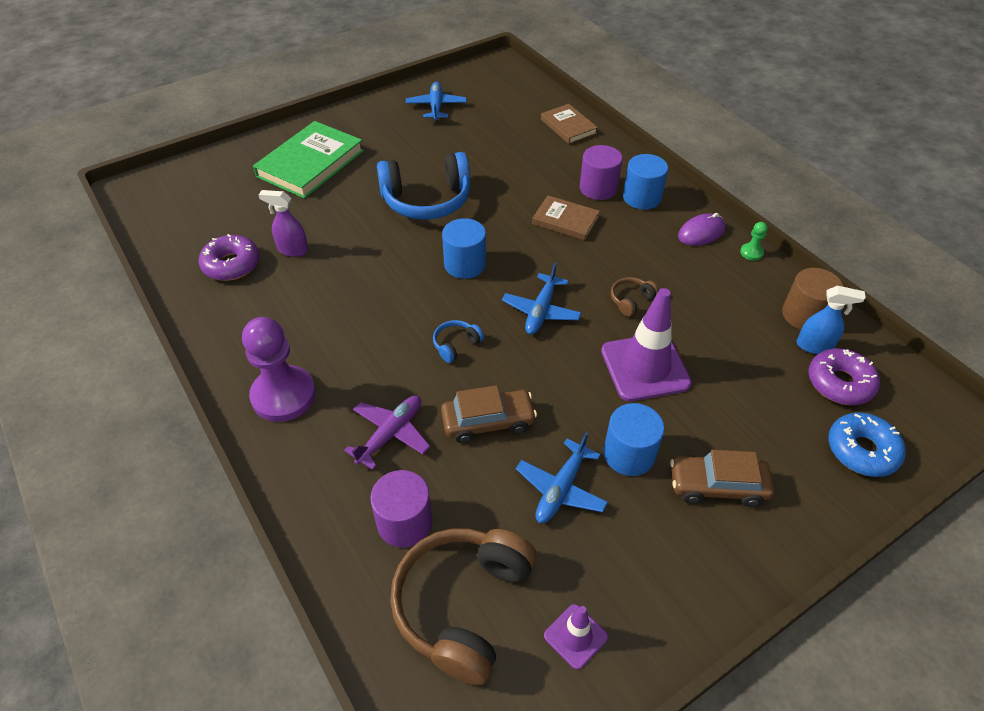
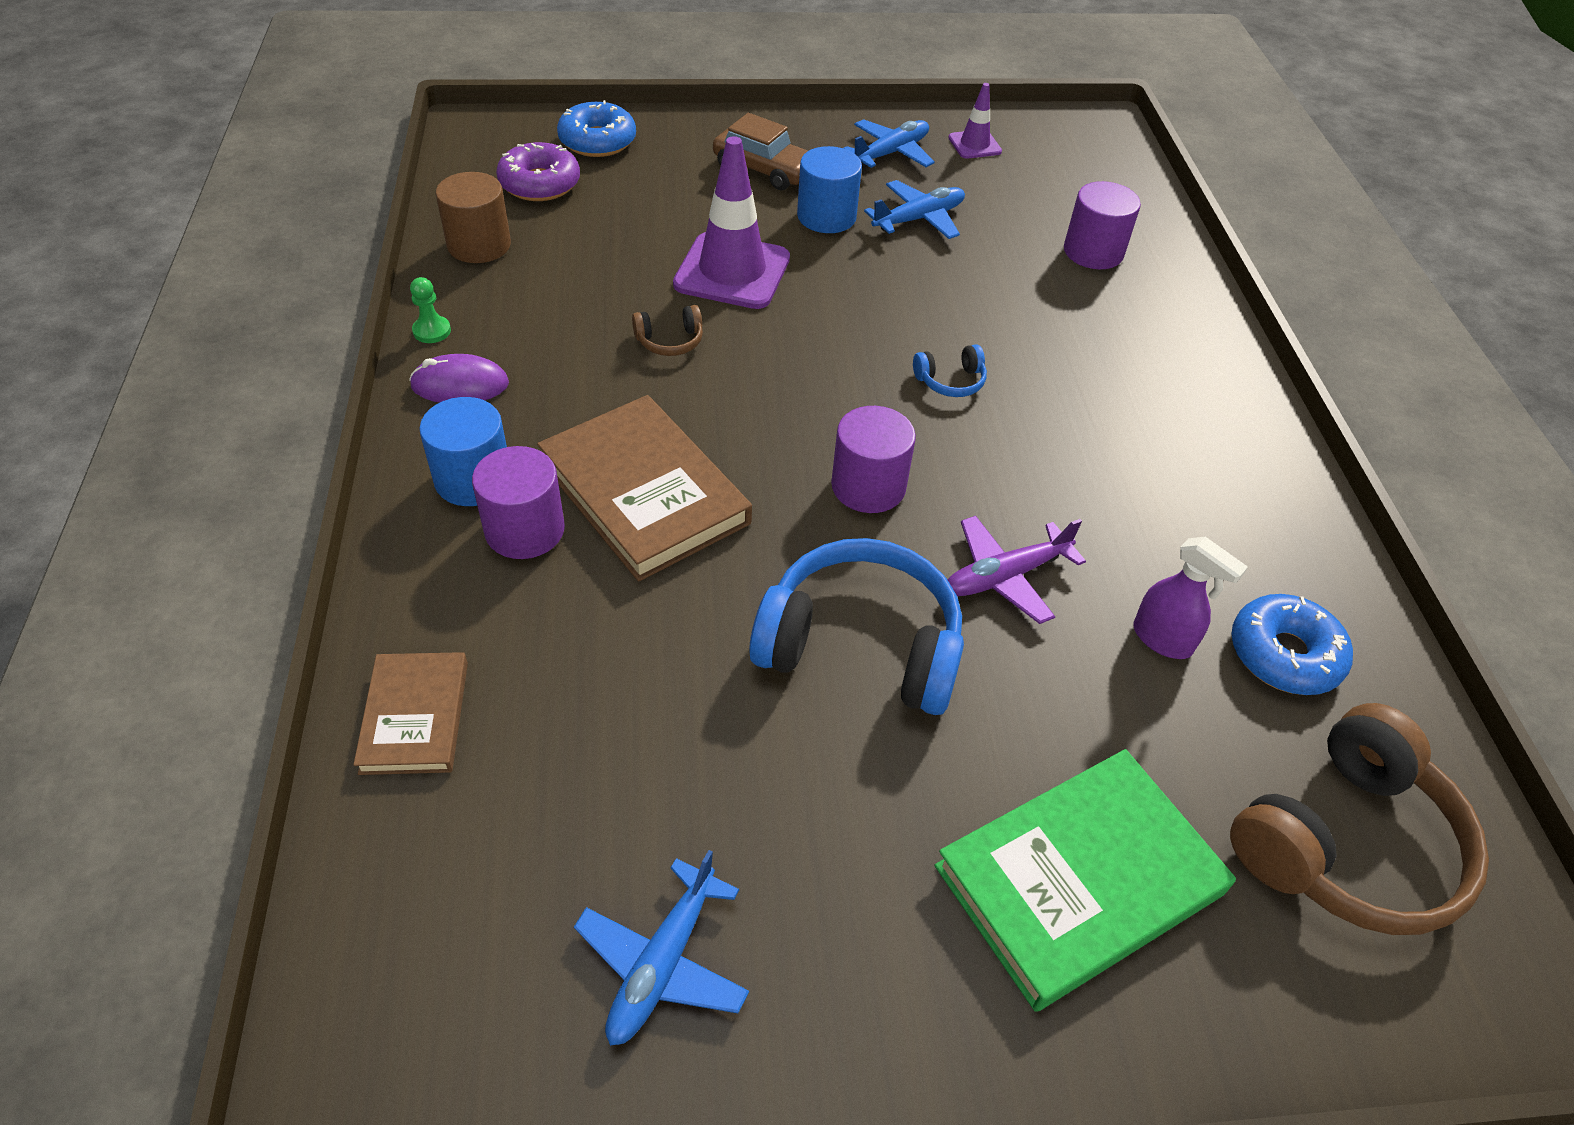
camera: 155 degrees left, 0 degrees up
(231, 265) = (1284, 655): purple donut -> blue donut
(283, 395) = (1209, 410): purple pawn -> none
(390, 434) = (1080, 323): purple plane -> purple plane (1005, 576)
(463, 605) = (1061, 188): brown headphones -> brown headphones (1346, 843)
(465, 264) = (868, 486): blue cylinder -> purple cylinder
(488, 422) = (959, 293): brown car -> none
(541, 311) = (804, 376): blue plane -> blue plane (891, 153)
(565, 220) = (644, 492): brown book -> brown book, size x1.74
(814, 346) = (515, 217): blue spray bottle -> none

